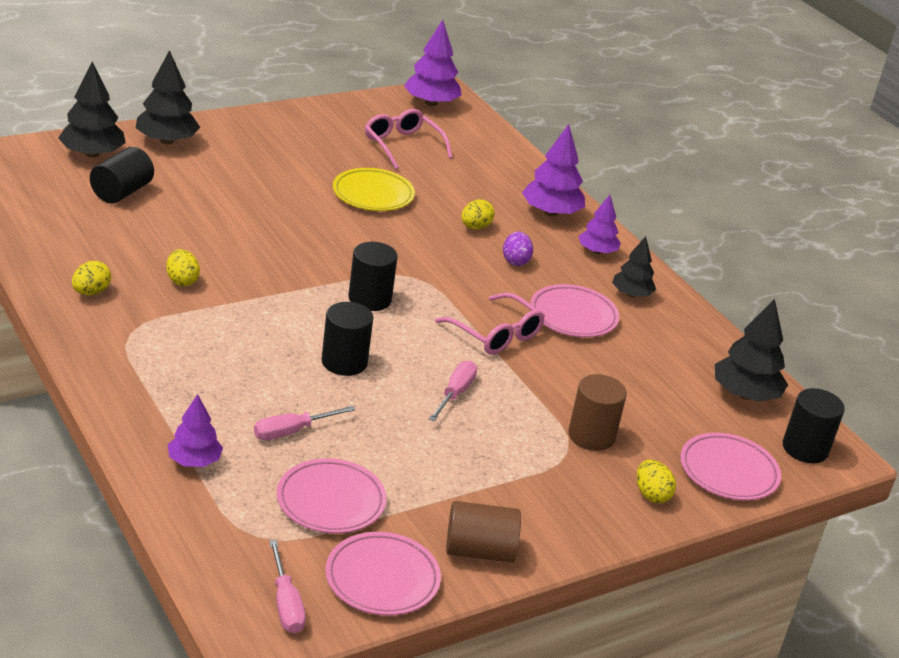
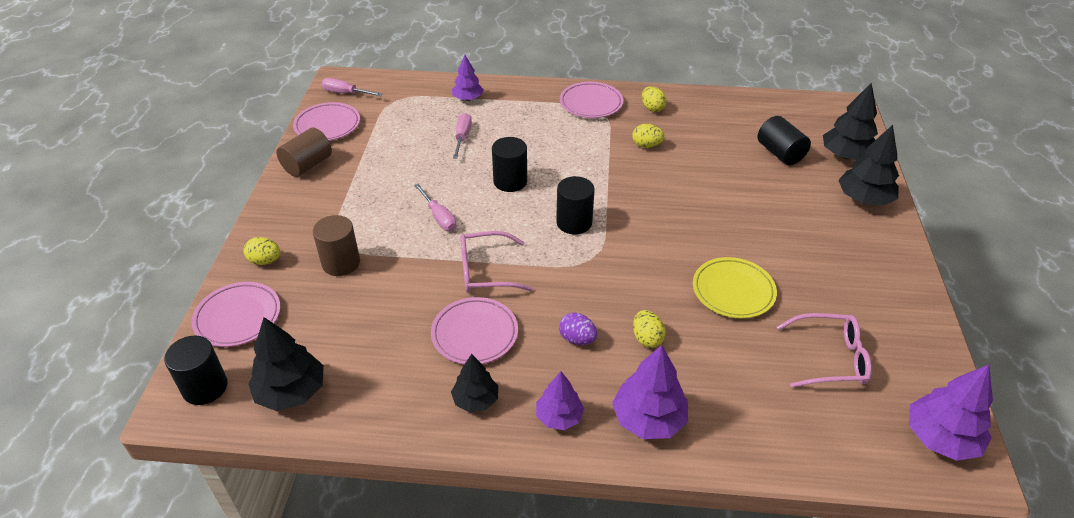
camera: 130 degrees right, 10 degrees up
(330, 501) = (396, 130): pink plate -> pink plate (591, 103)

